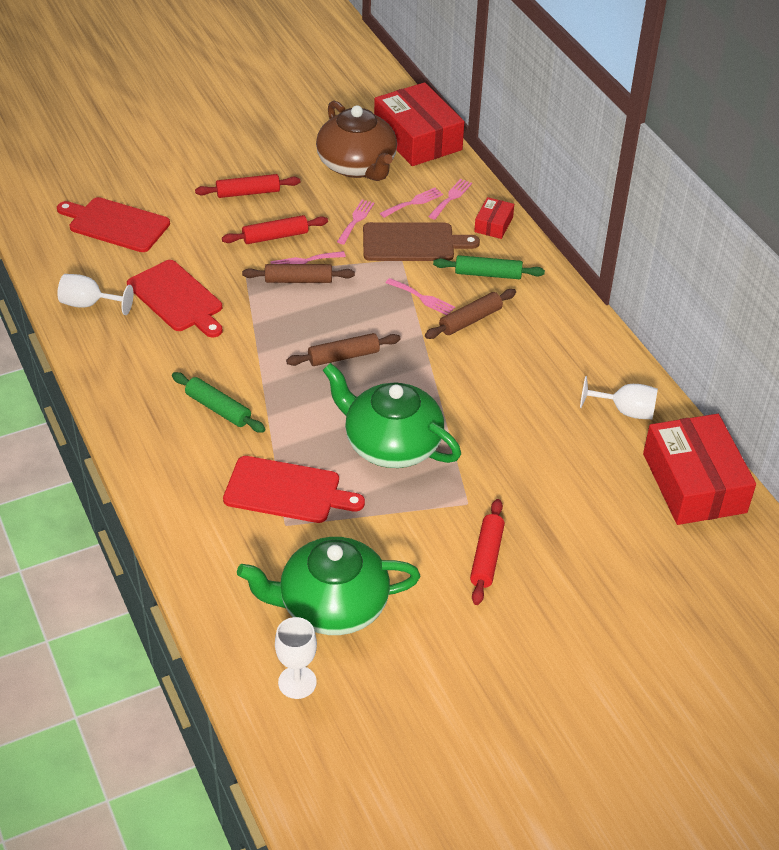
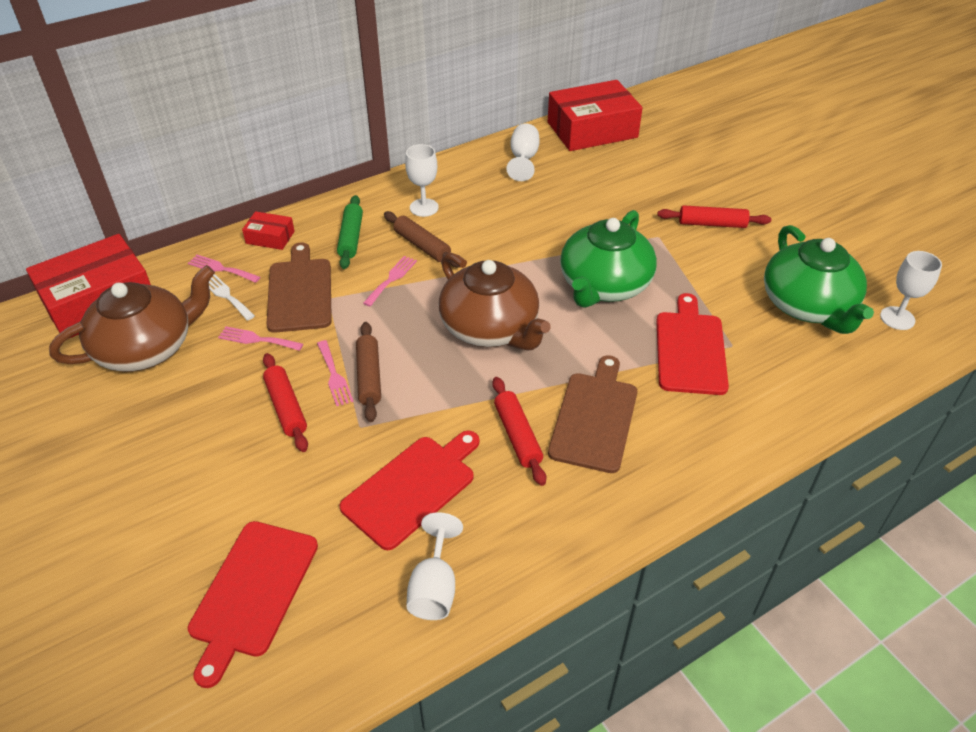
camera: 95 degrees left, 0 degrees up
(218, 409) = (594, 418): green rolling pin -> brown cutting board
(248, 193) = (191, 447): red rolling pin -> red rolling pin (517, 435)
(343, 356) = (491, 328): brown rolling pin -> brown teapot
(414, 202) = (226, 296): pink fork -> white fork
(534, 325) = (424, 207): none -> white goblet

